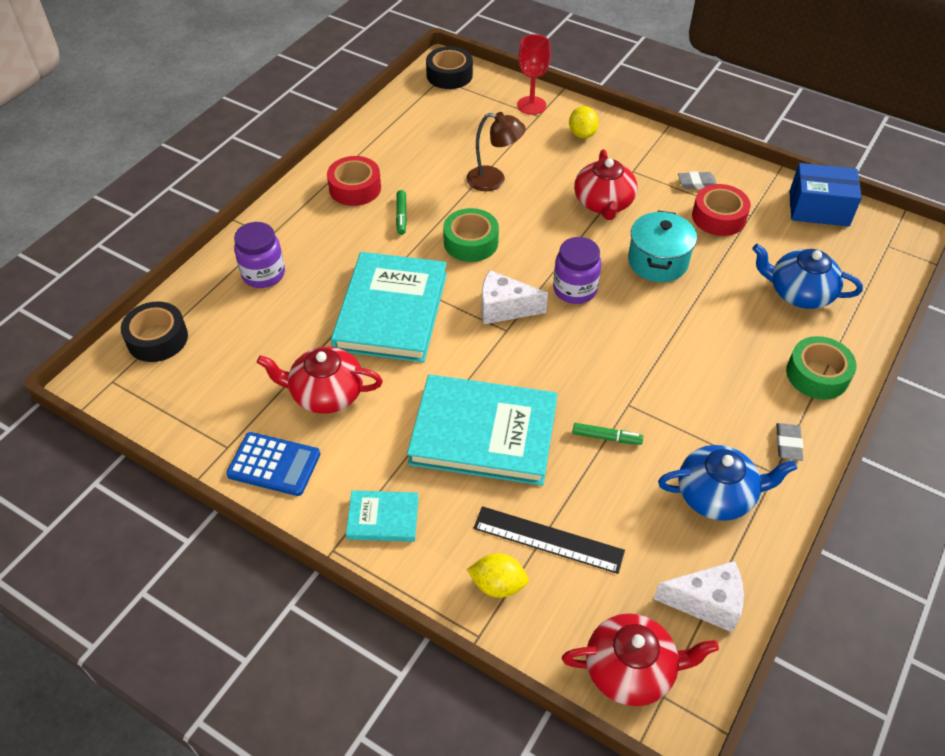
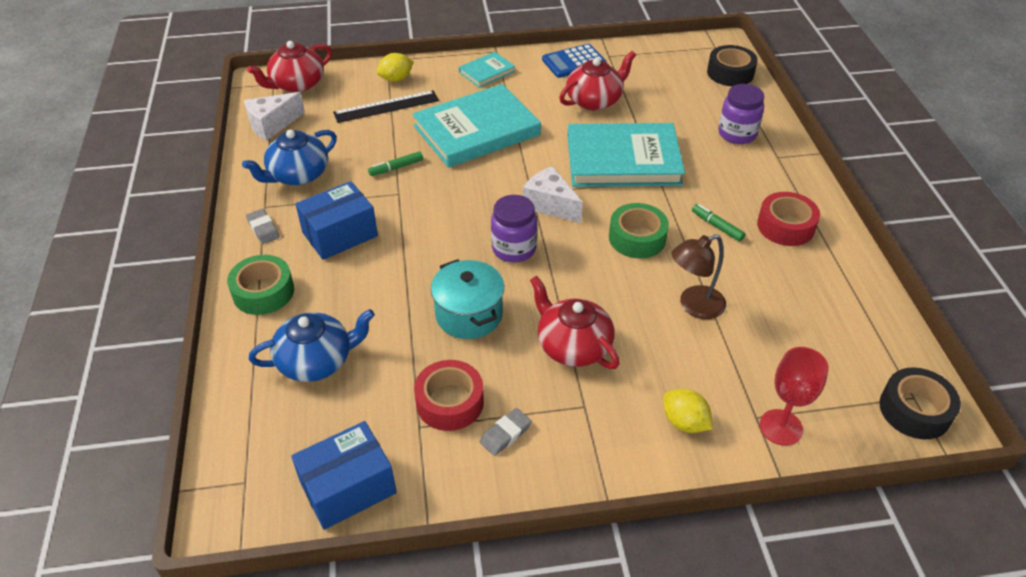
camera: 140 degrees right, 5 degrees down
(391, 311) = (623, 160): turquoise book -> turquoise book turned 60 degrees counterclockwise
(504, 308) = (550, 205): white cheese -> white cheese turned 105 degrees counterclockwise
(715, 392) = (340, 234): none -> blue box

